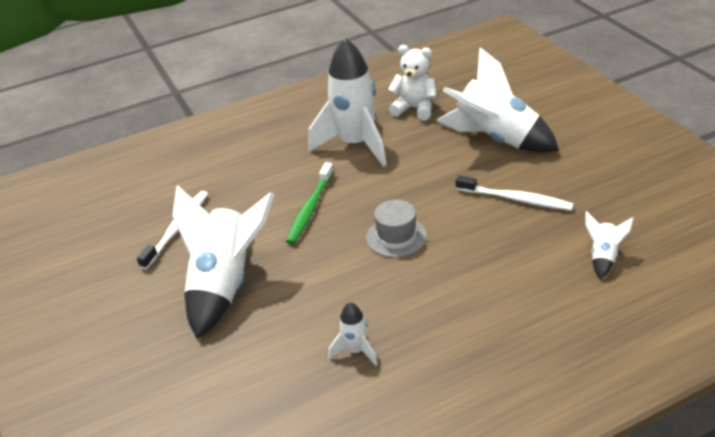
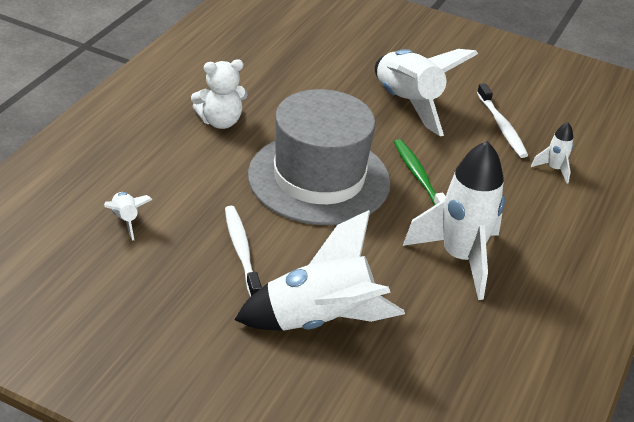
camera: 135 degrees right, 0 degrees up
(355, 351) = (269, 96): white rocket -> white rocket (554, 169)
(396, 237) = (319, 178): grey hat -> grey hat, size x2.36
(415, 109) = (452, 334): white teddy bear -> white teddy bear (220, 121)
(516, 199) = (241, 251): white toothbrush -> white toothbrush turned 90 degrees clockwise

